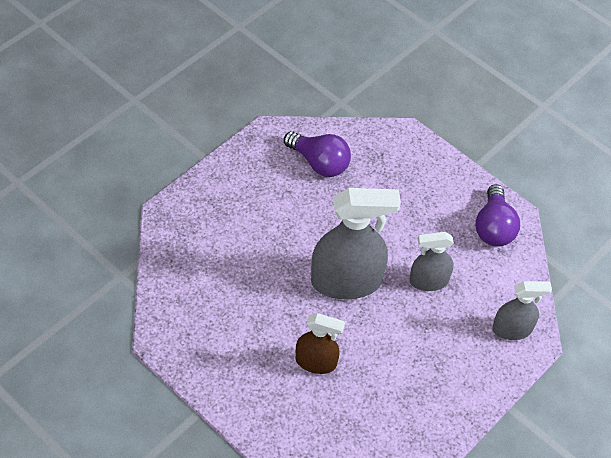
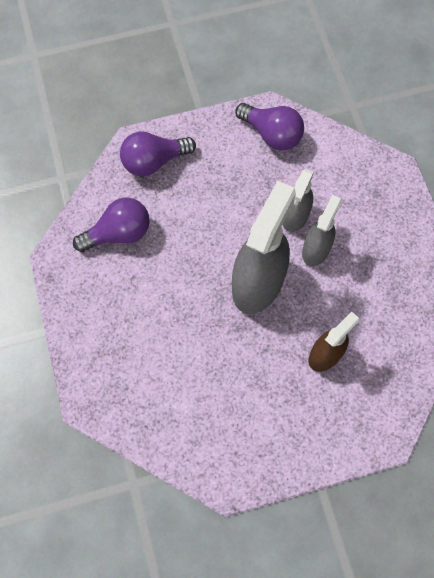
camera: 55 degrees left, 15 degrees up
(401, 155) = (154, 161): none -> purple light bulb
(512, 329) = (376, 180): grey spray bottle -> grey spray bottle (316, 249)

